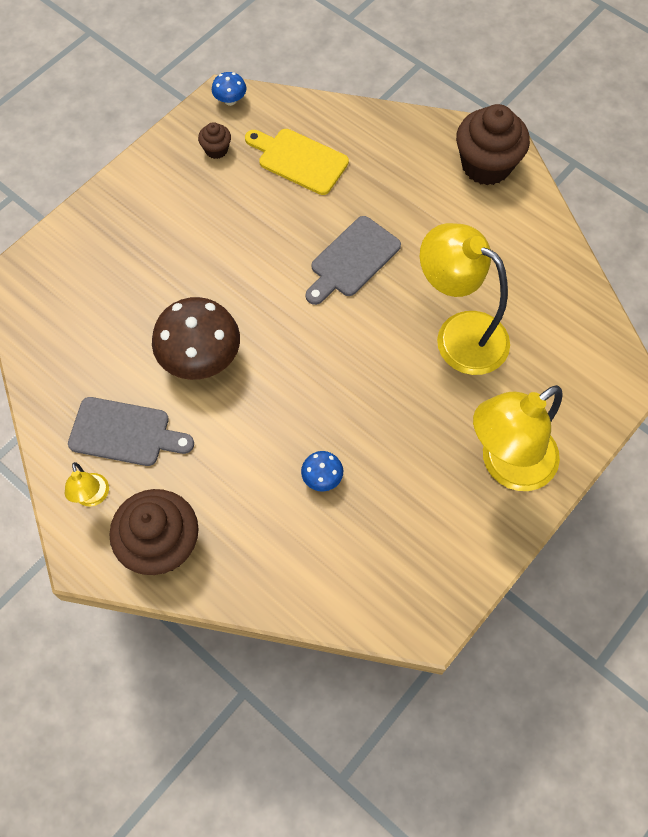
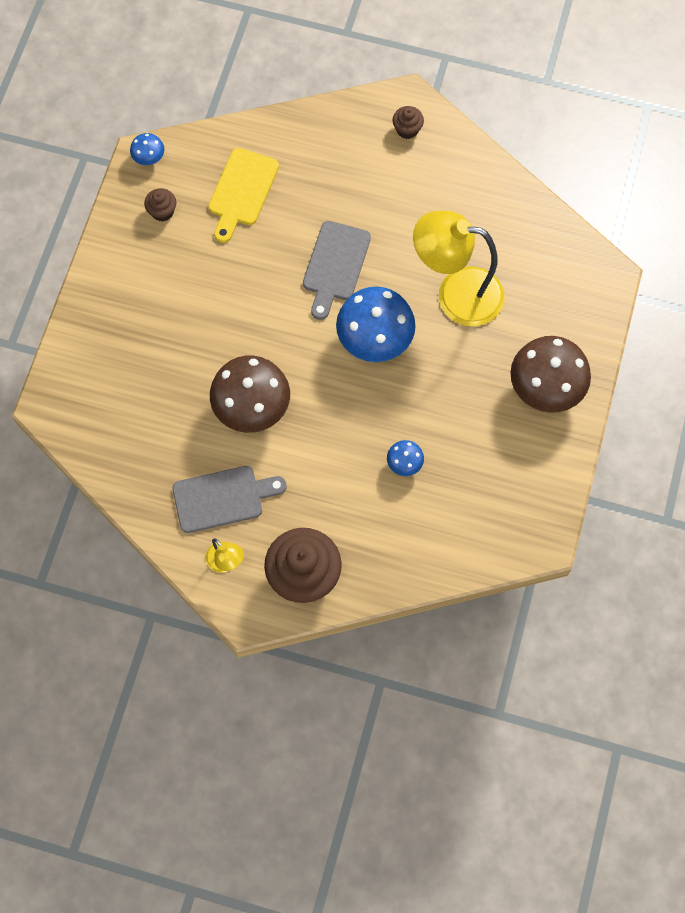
camera: 25 degrees left, 5 degrees up
(299, 160) = (242, 191): yellow cutting board -> yellow cutting board turned 75 degrees counterclockwise
(354, 344) = (374, 340): none -> blue mushroom
(486, 165) = (407, 129): brown cupcake -> brown cupcake, size x0.46
(506, 465) = (545, 388): yellow lamp -> brown mushroom

